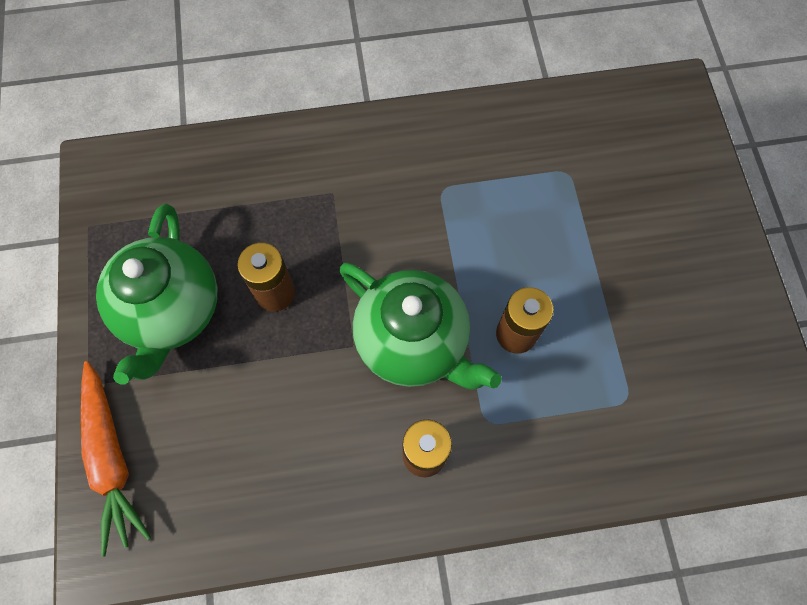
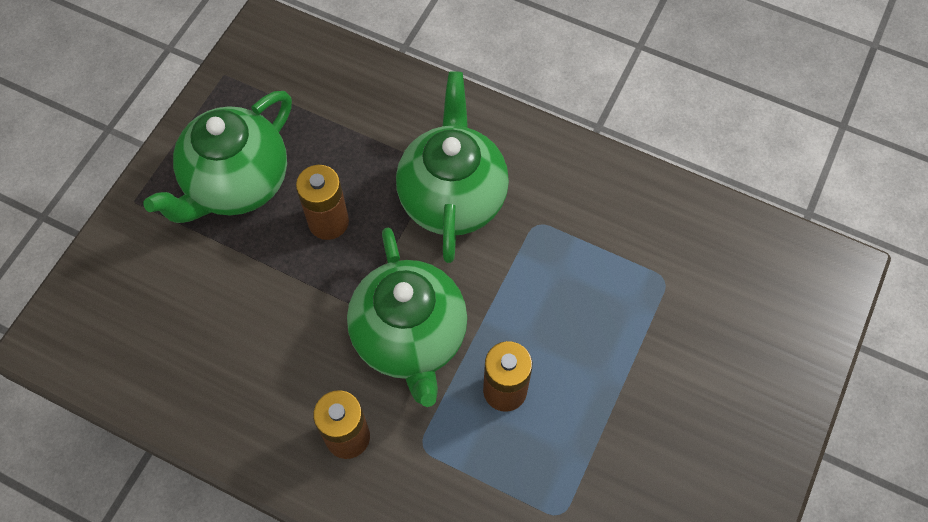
camera: 35 degrees right, 5 degrees down
(112, 458) = (109, 271): orange carrot -> none
(362, 210) = (452, 198): none -> green teapot

